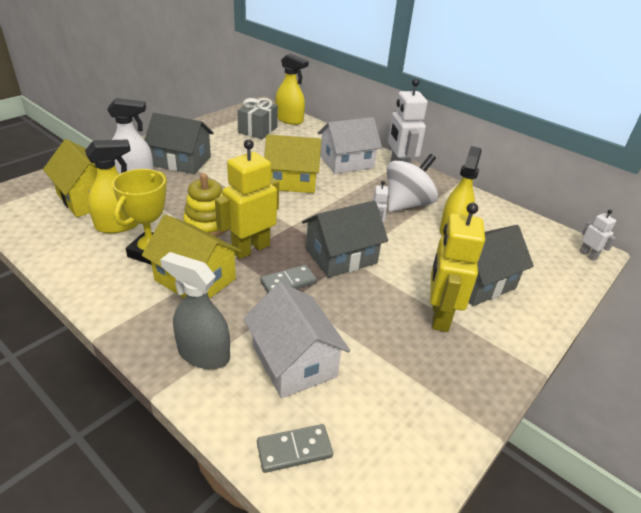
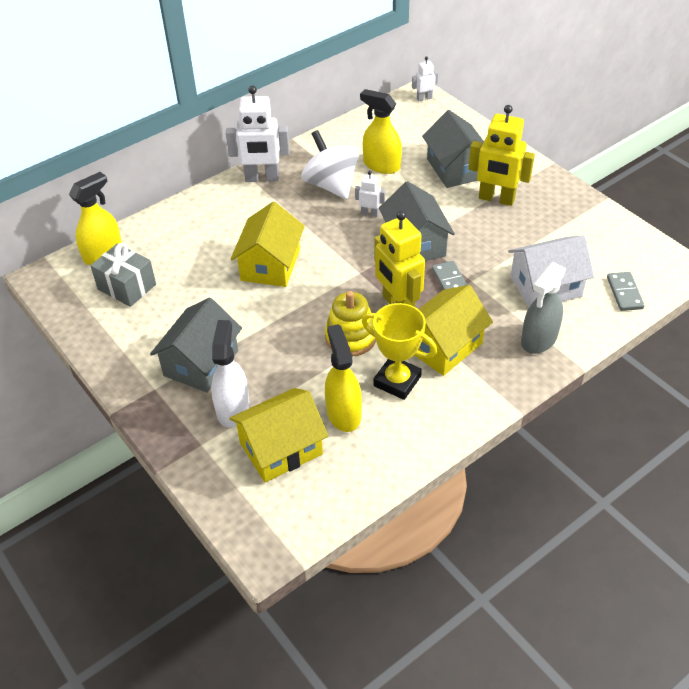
camera: 75 degrees left, 10 degrees up
(346, 162) = (234, 215): white house -> none

